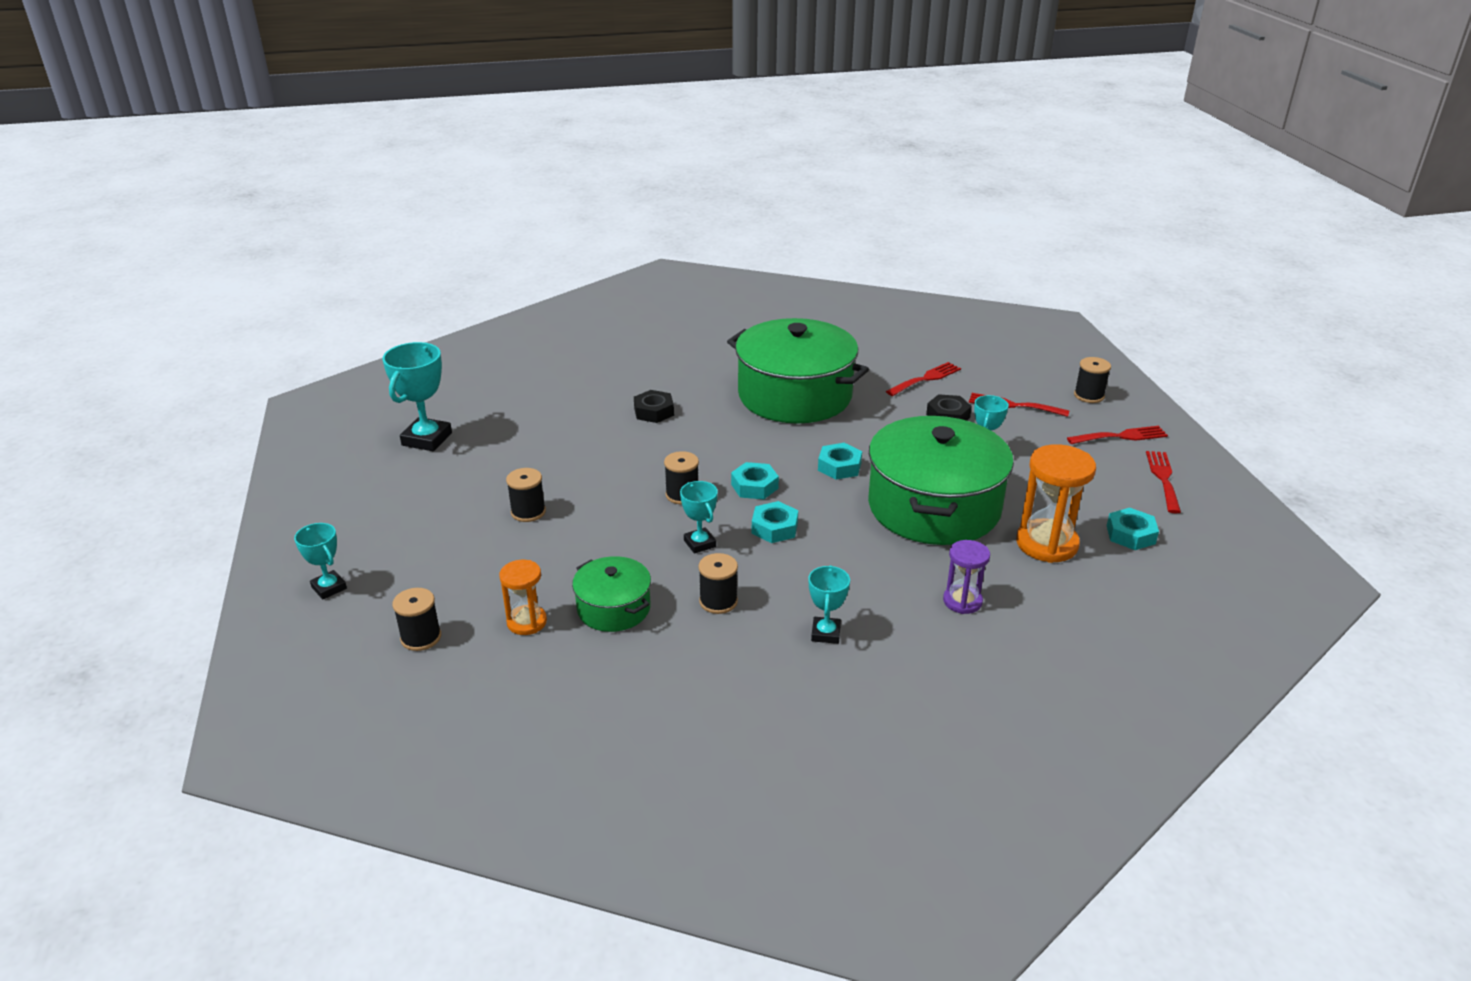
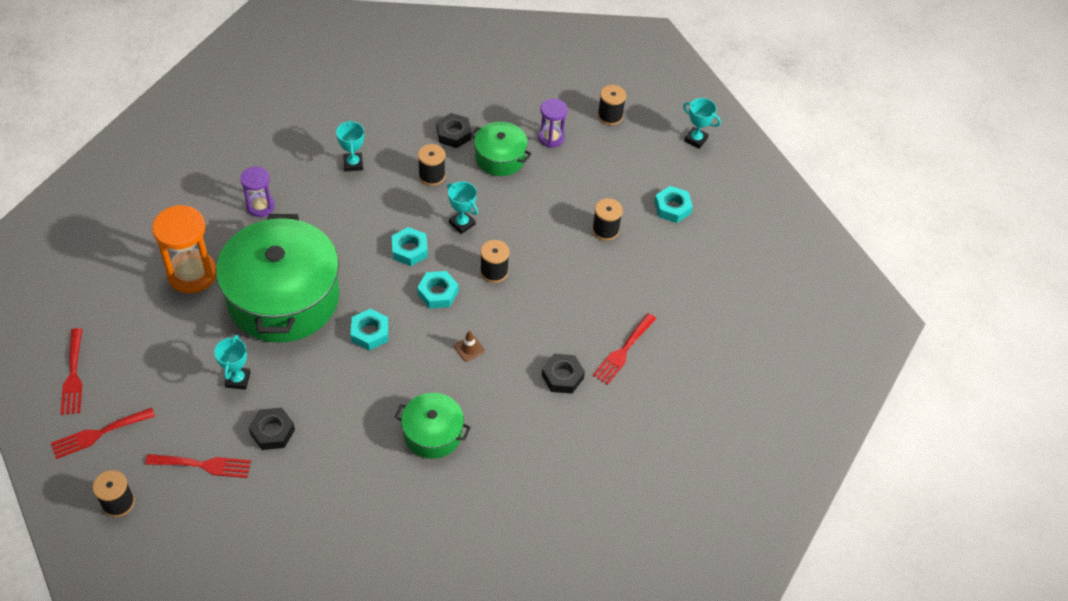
camera: 160 degrees right, 20 degrees up
(427, 439) = (741, 295): turquoise trophy -> none
(527, 622) = (551, 138): orange hourglass -> purple hourglass
(665, 650) = (453, 134): none -> black nut
(737, 441) = (469, 348): none -> brown traffic cone
(795, 395) = (432, 433): green pot -> green pot, size x0.49
(926, 378) = (297, 497): red fork -> red fork (623, 351)
(1130, 534) = (121, 297): turquoise nut -> turquoise nut (672, 208)

